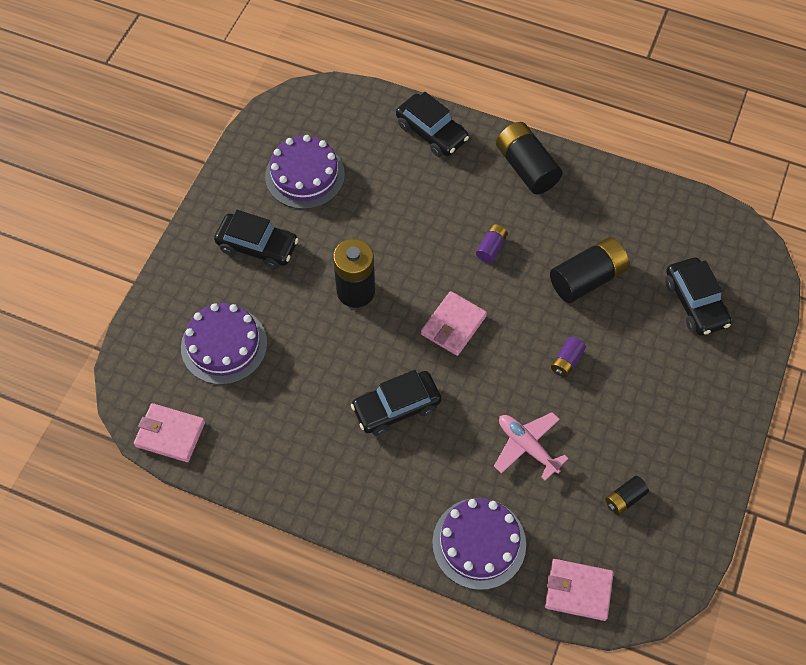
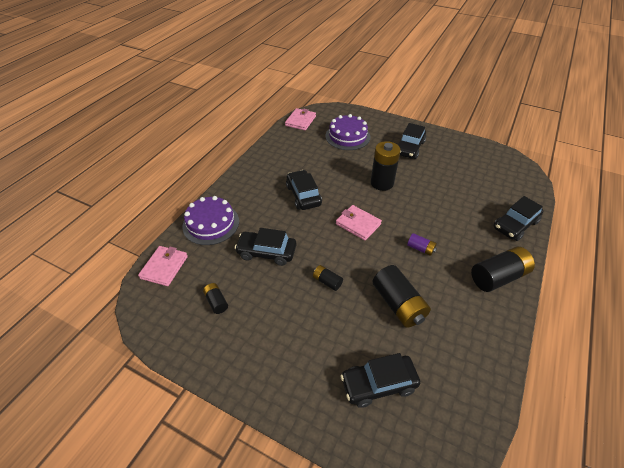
camera: 95 degrees right, 15 degrees down
(305, 175) = (462, 166): purple cake -> none
(527, 446) = (266, 252): pink plane -> black car
(566, 361) = (327, 281): purple battery -> black battery

